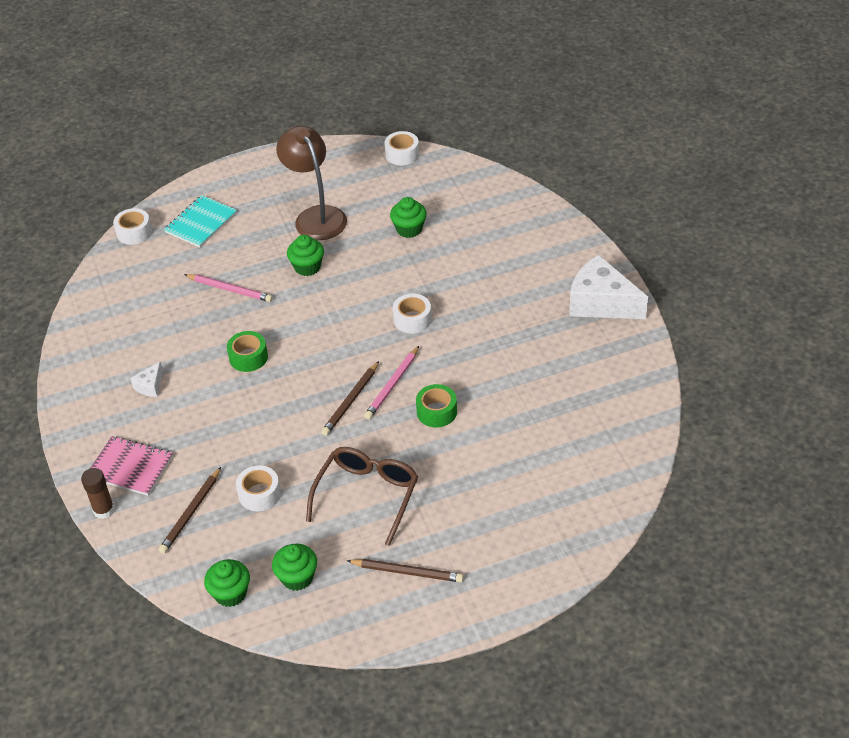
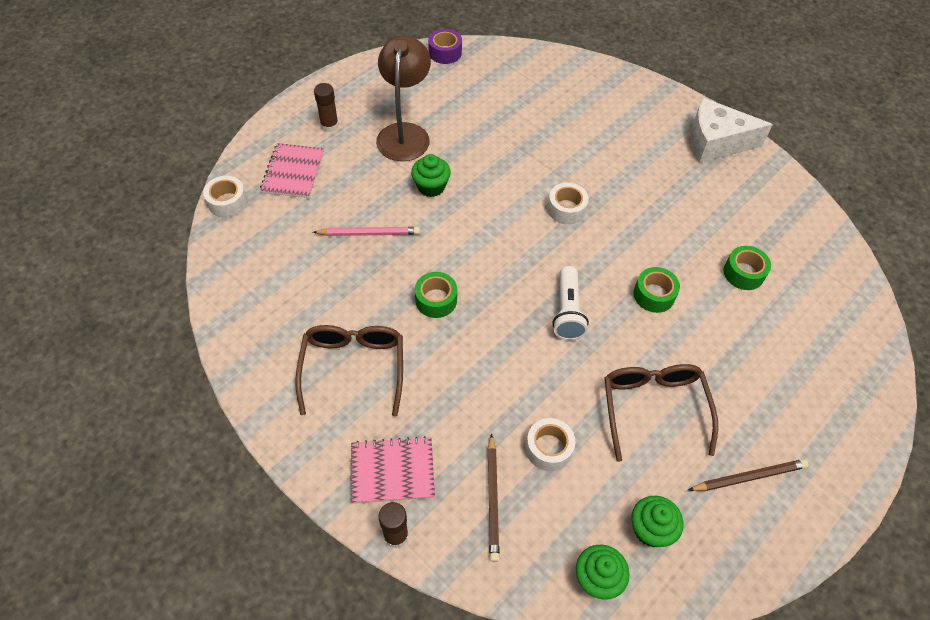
camera: 30 degrees left, 10 degrees up
(150, 386) = (353, 367): white cheese -> brown glasses
(201, 223) = (293, 172): turquoise notebook -> pink notebook
(256, 192) = (329, 125): none -> brown glue stick
(316, 216) = (405, 133): brown lamp -> brown lamp turned 60 degrees clockwise
(351, 400) = (567, 311): brown pencil -> white flashlight
(392, 385) = (594, 281): pink pencil -> none
(402, 154) = (445, 52): white tape -> purple tape
(409, 229) = (501, 122): green cupcake -> none
(534, 420) = (743, 273): none -> green tape

